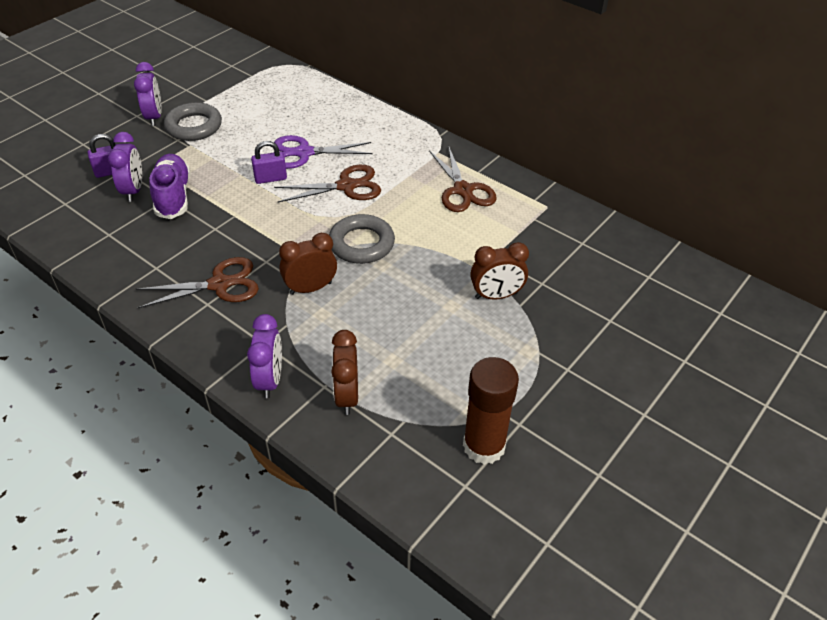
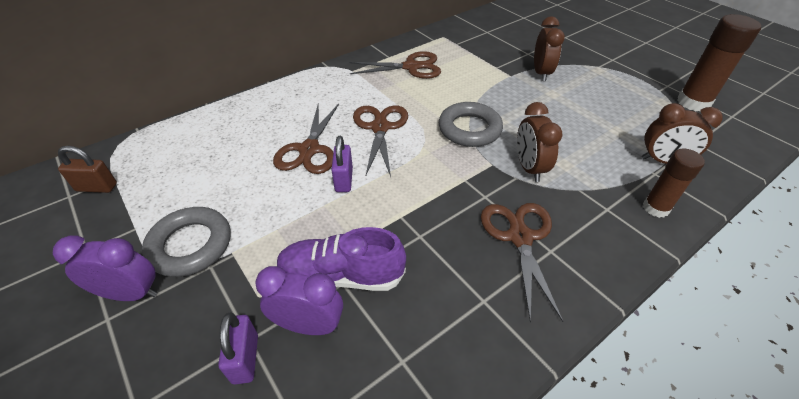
camera: 75 degrees left, 0 degrees up
(241, 72) = (97, 187): none -> brown padlock
(270, 380) = (656, 208): purple clock -> brown glue stick
(304, 153) = (309, 150): purple scissors -> brown scissors

